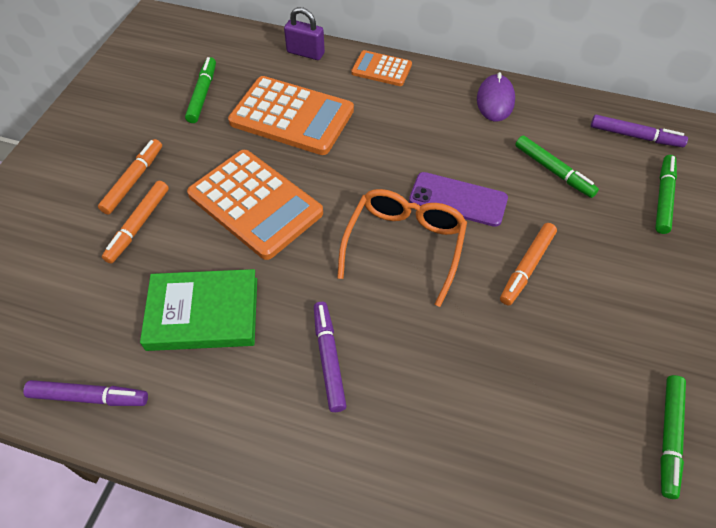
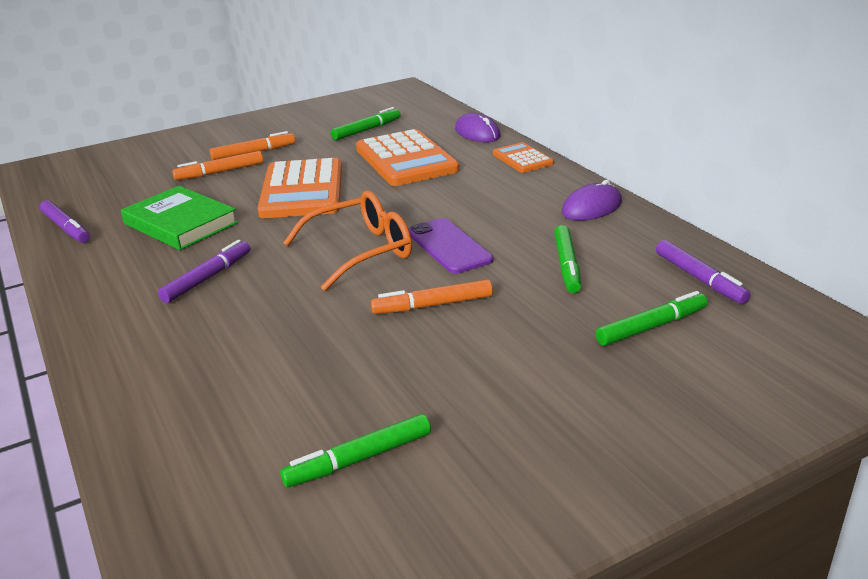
camera: 45 degrees right, 25 degrees down
(305, 53) = (477, 133): purple padlock -> purple mouse

